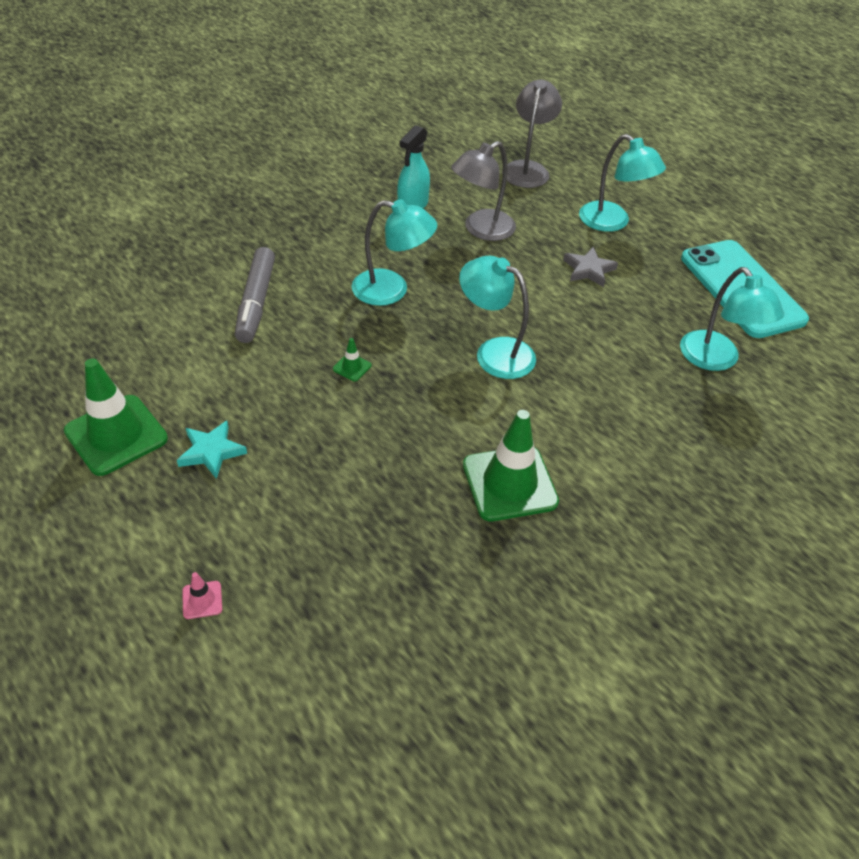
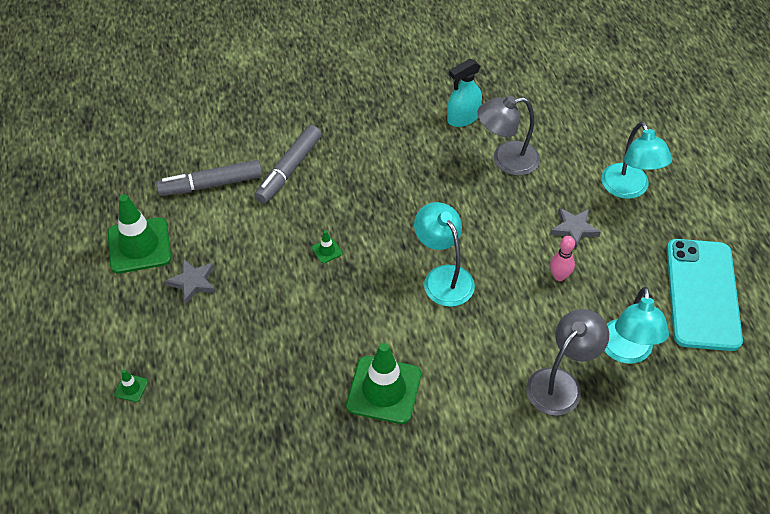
camera: 30 degrees right, 5 degrees up
(170, 343) = (211, 184): none -> grey marker
(202, 600) = (131, 388): pink traffic cone -> green traffic cone
(211, 451) = (193, 282): turquoise star -> grey star
(391, 290) = (397, 193): turquoise lamp -> none
(527, 169) = (588, 110): grey lamp -> grey lamp (560, 383)
(606, 314) = (559, 276): none -> pink bowling pin

